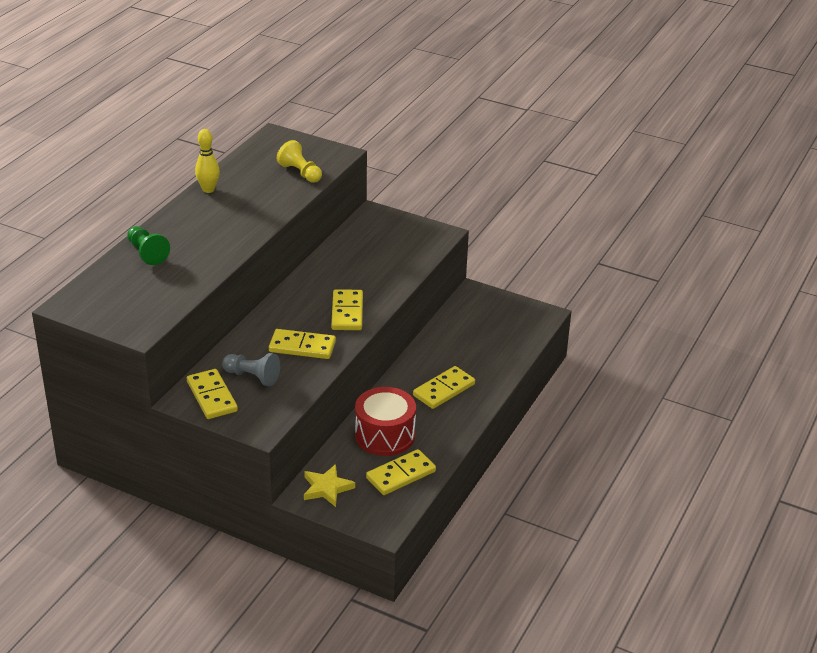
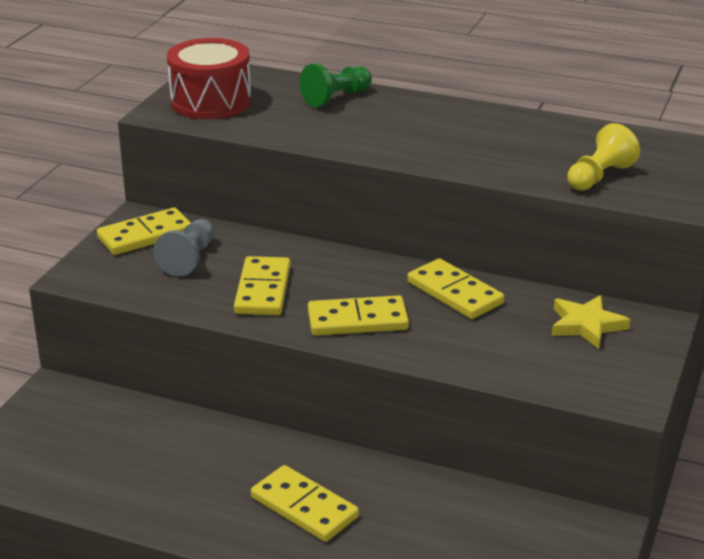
camera: 85 degrees right, 5 degrees down
(208, 189) = (512, 118): yellow bowling pin -> none
(327, 488) = (67, 408): yellow star -> yellow star (586, 325)
(385, 435) = (183, 452): red drum -> red drum (211, 102)
(401, 475) = (91, 474): yellow domino -> yellow domino (455, 293)

